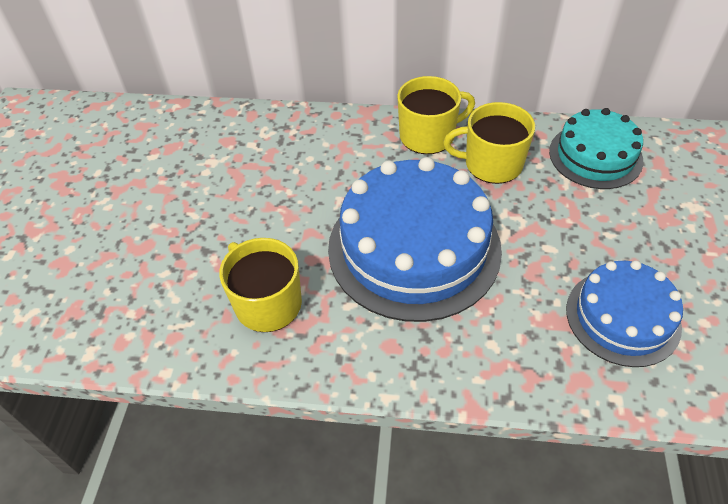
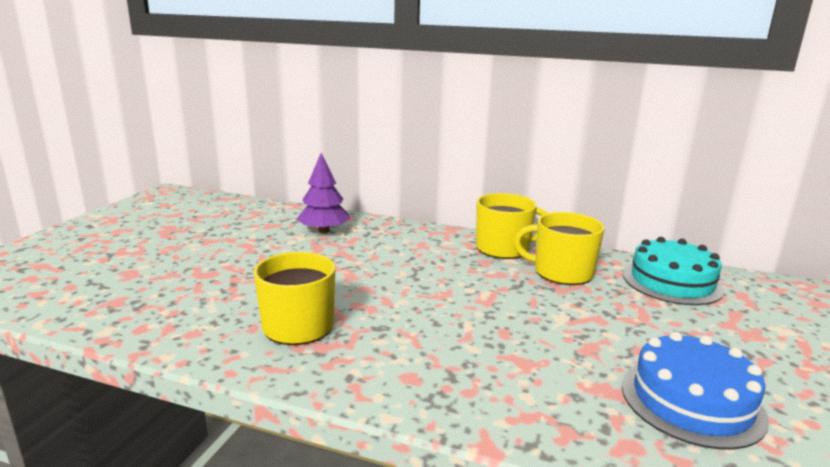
camera: 10 degrees right, 30 degrees down
(233, 145) = (324, 231): none -> purple tree
(414, 248) = (463, 312): blue cake -> none

